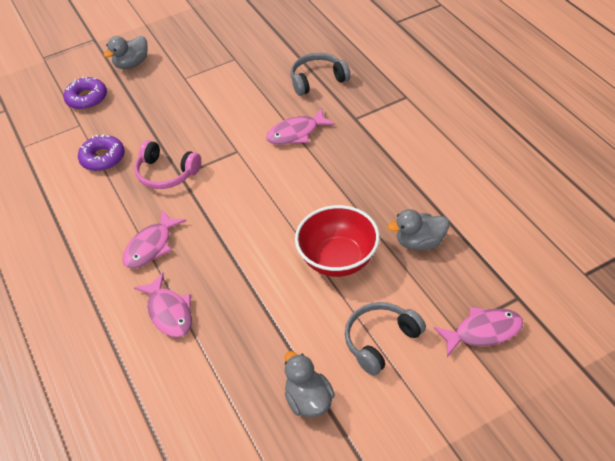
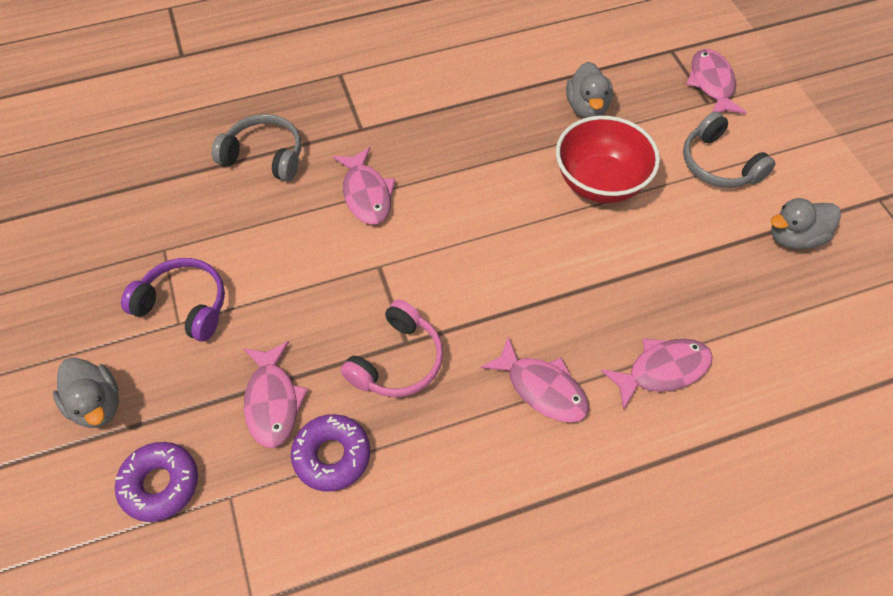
camera: 85 degrees left, 10 degrees up
(136, 127) = (273, 402): none -> pink fish
(197, 77) = (184, 305): none -> purple headphones
(317, 80) = (264, 156): grey headphones -> grey headphones turned 120 degrees clockwise

